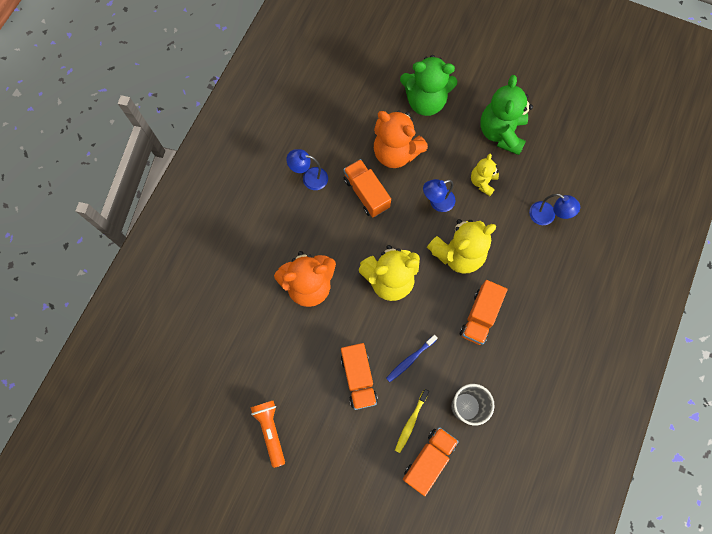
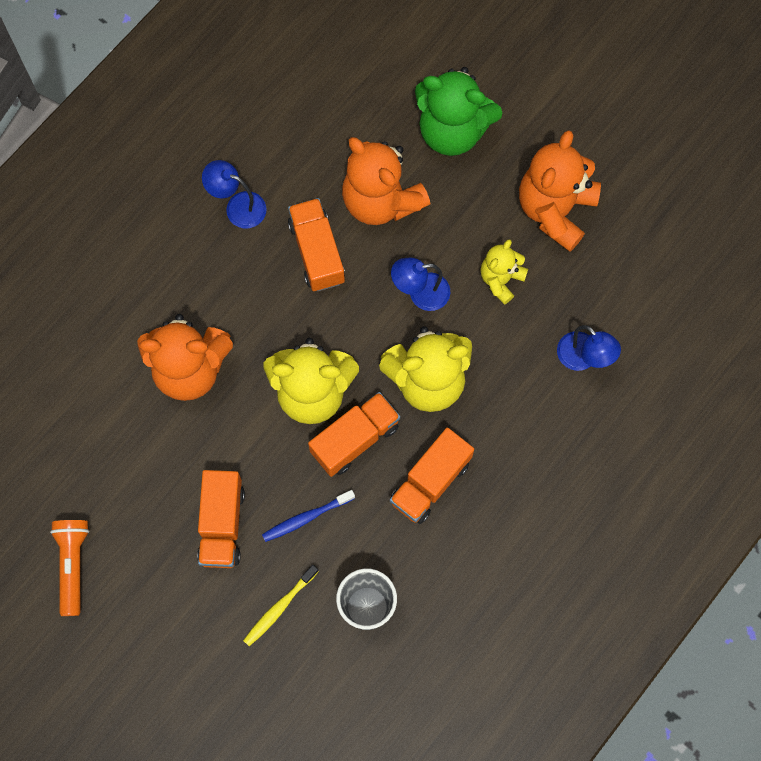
camera: 15 degrees right, 0 degrees up
(428, 460) = (288, 668): orange truck -> orange truck (355, 439)
(501, 133) = (555, 210): green teddy bear -> orange teddy bear

